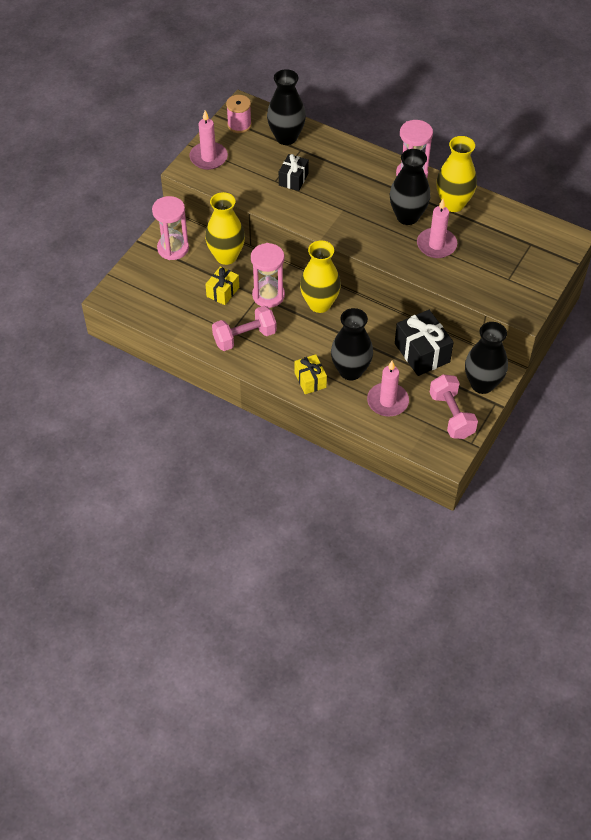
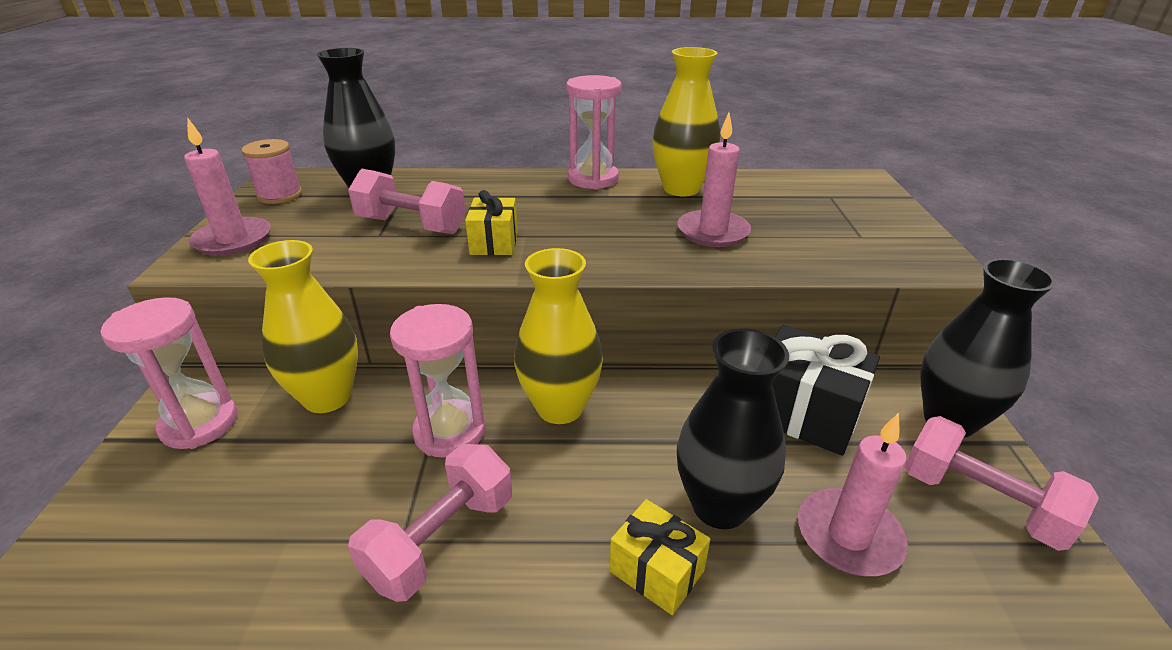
camera: 30 degrees left, 20 degrees down
(223, 292) = (345, 463): yellow gift -> yellow gift (494, 242)
(293, 179) = (411, 225): black gift -> pink dumbbell
(407, 216) = (634, 216): black vase -> none

